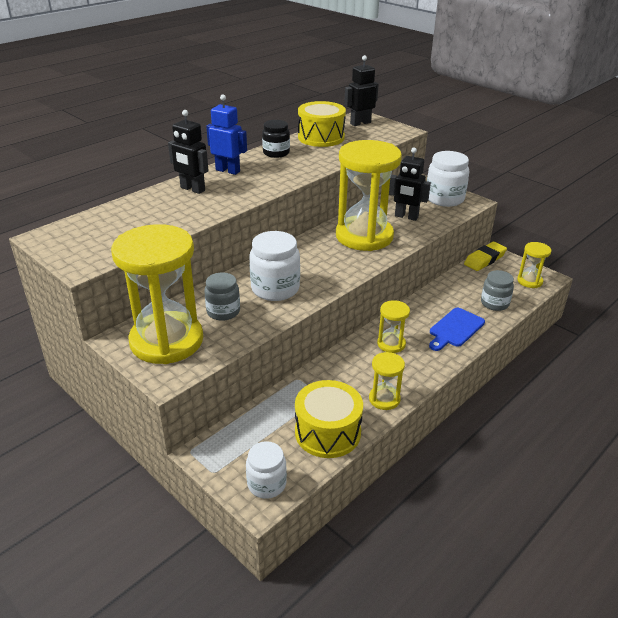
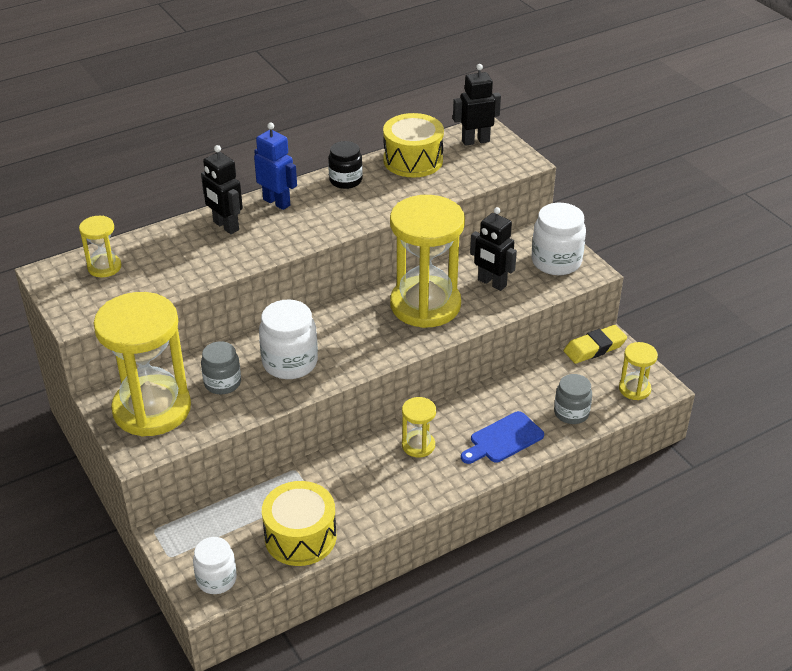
camera: 15 degrees right, 5 degrees up
(384, 399) = (378, 511): yellow hourglass -> yellow hourglass (104, 267)

